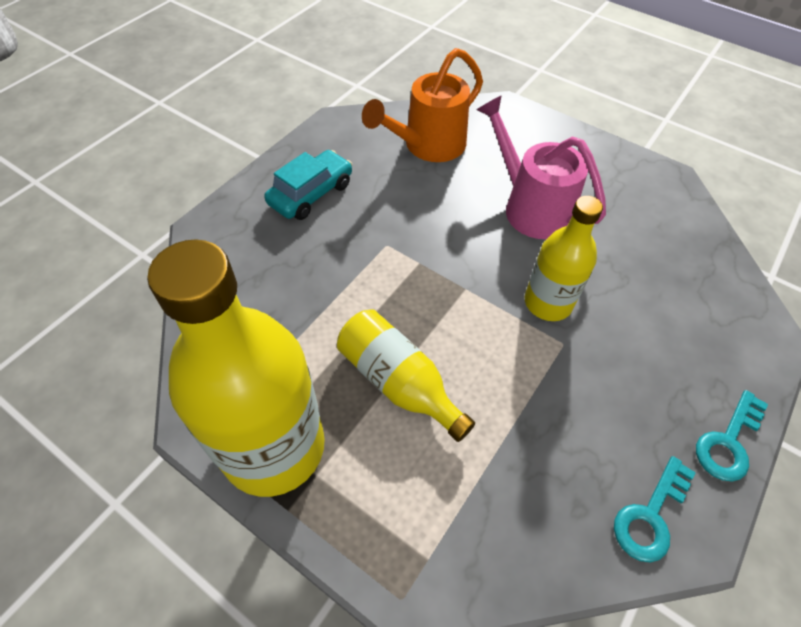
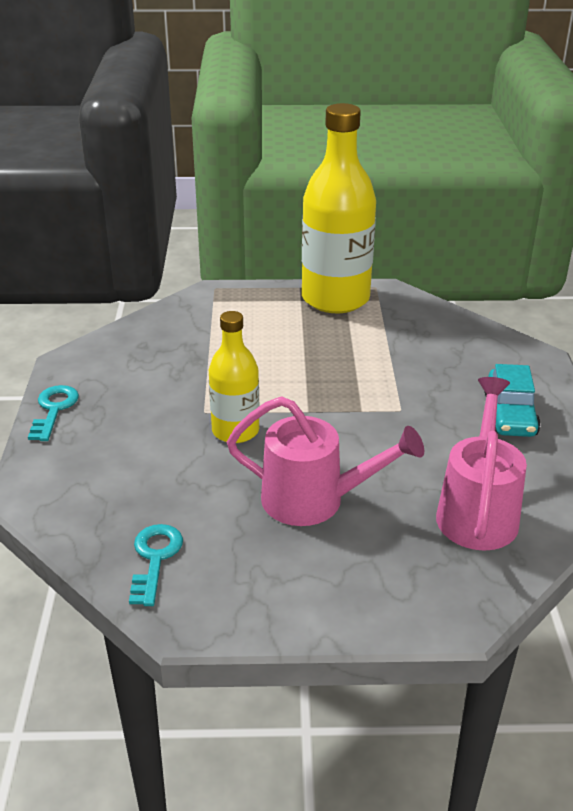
camera: 145 degrees right, 20 degrees down
(398, 382) = (298, 346): yellow bottle -> none
(427, 146) = (478, 510): orange watering can -> pink watering can
(650, 516) = (97, 358): turquoise key -> turquoise key (155, 558)

